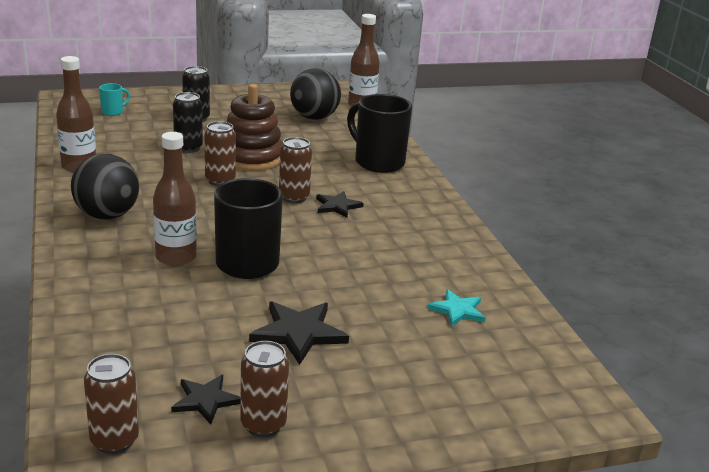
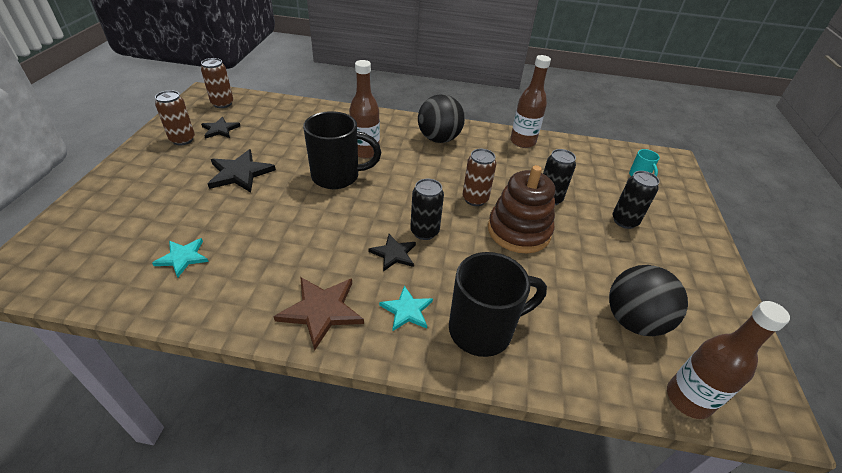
camera: 115 degrees right, 15 degrees up
(294, 197) = (424, 232): brown can -> black can
(391, 190) = (407, 310): none -> turquoise star
(431, 222) = (321, 311): none -> brown star

